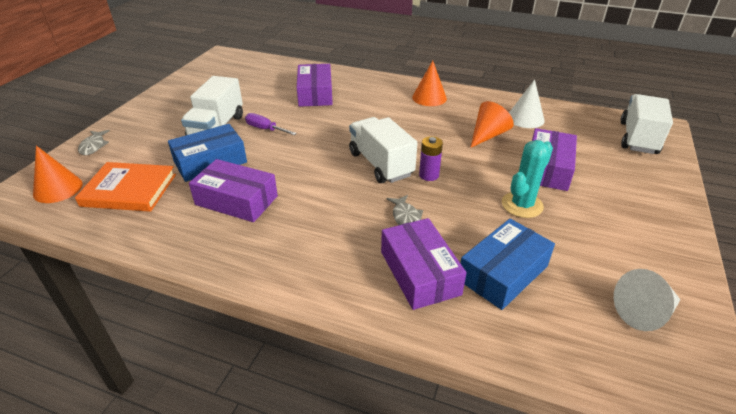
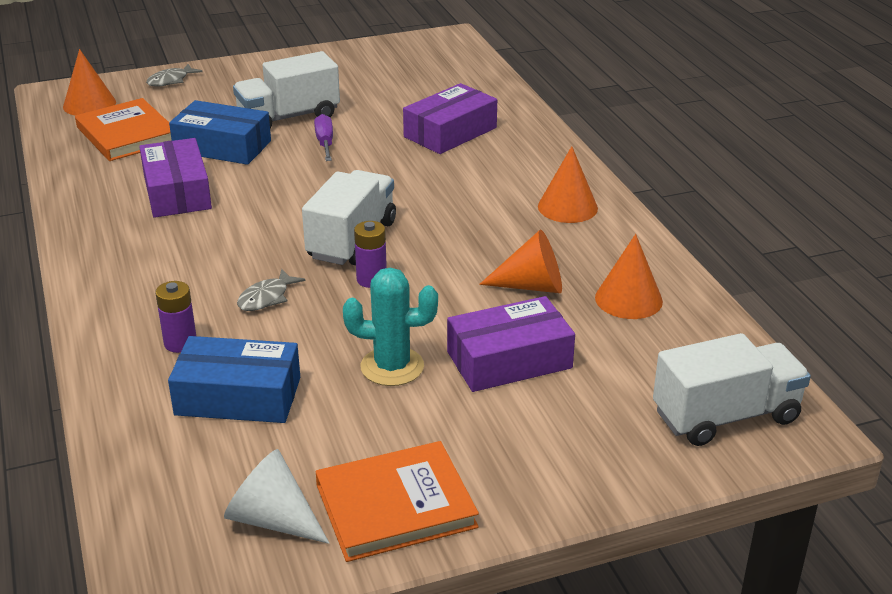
camera: 50 degrees right, 5 degrees down
(420, 273) = (180, 343): purple box -> purple battery
(525, 118) = (628, 299): white cone -> orange cone
(656, 259) = (395, 506): none -> orange book

